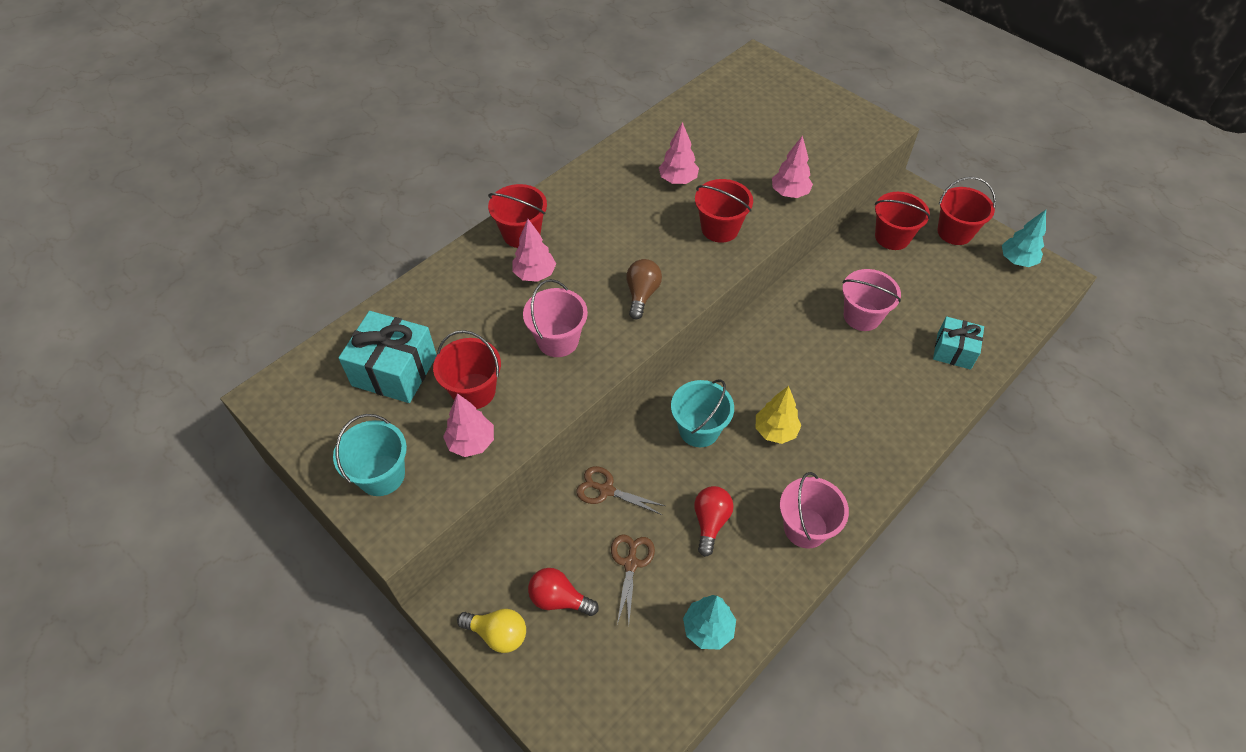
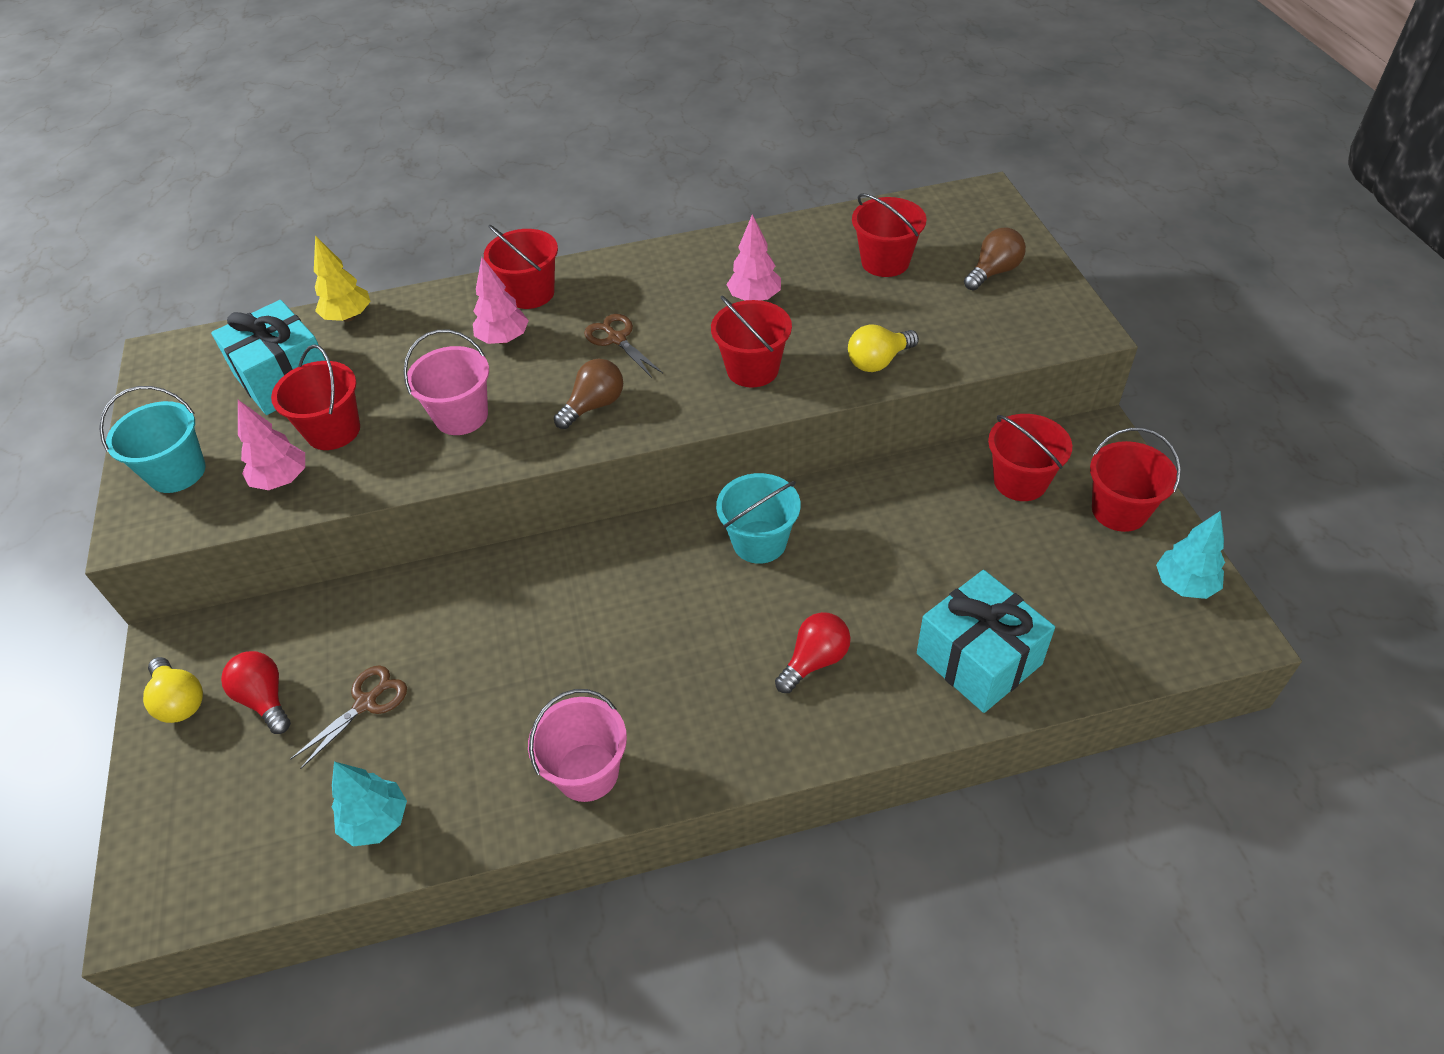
camera: 35 degrees right, 5 degrees down
(606, 490) = (414, 612): brown scissors -> brown scissors (617, 339)
(699, 429) = (570, 597): turquoise bucket -> turquoise bucket (759, 542)
(710, 522) = (488, 705): red light bulb -> red light bulb (815, 661)
(736, 125) = (885, 262): none -> red bucket
(775, 431) = (655, 642): yellow tree -> yellow tree (348, 317)
(789, 193) = (878, 361): pink tree -> yellow light bulb
(805, 109) = (993, 272): none -> brown light bulb
(862, 316) = (889, 559): pink bucket -> none
(954, 351) = (979, 659): turquoise gift -> turquoise gift, size x1.56

